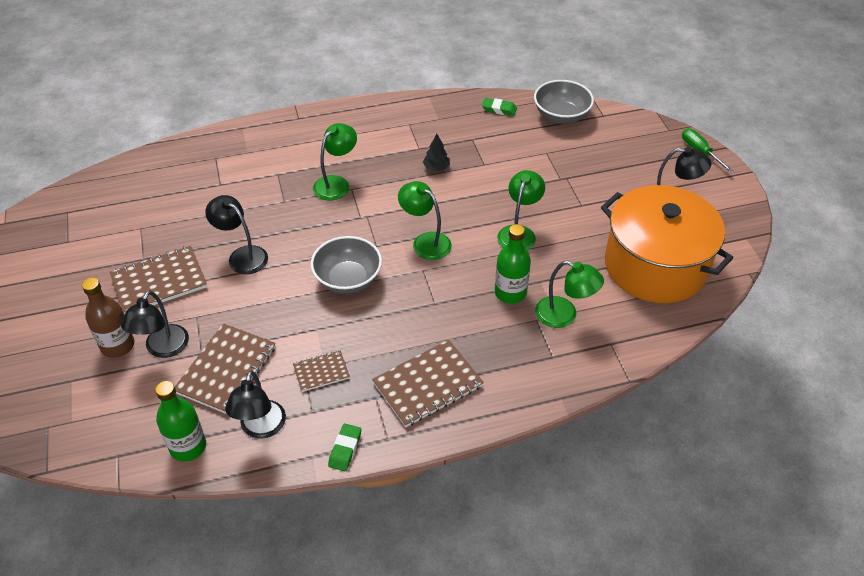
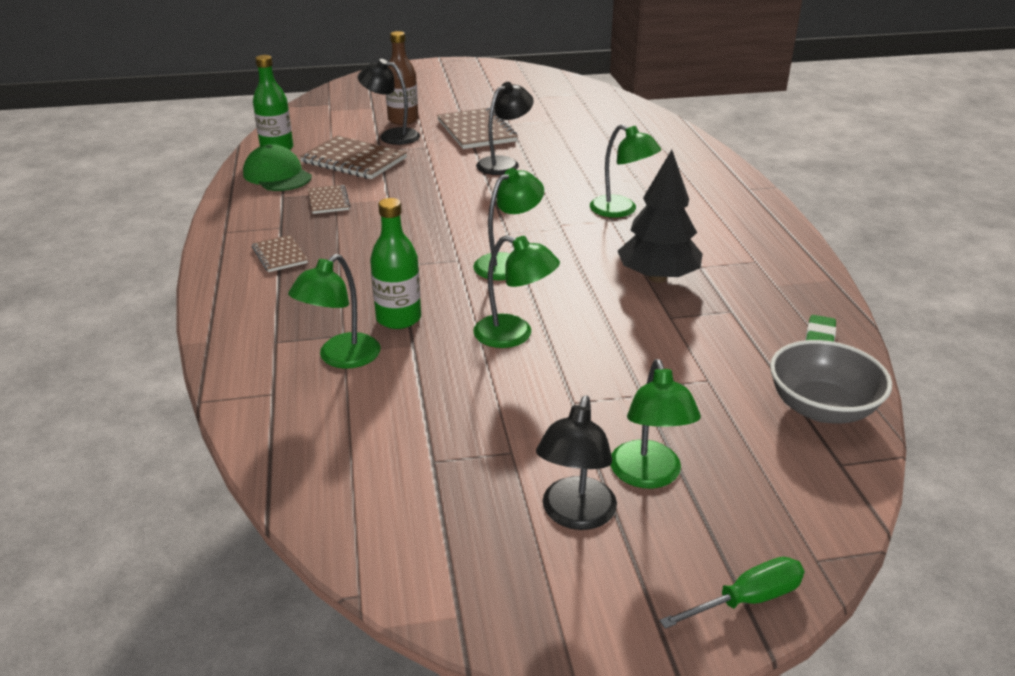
camera: 95 degrees right, 15 degrees down
(261, 428) = (277, 175): black lamp -> green cap
(345, 449) = (227, 211): green eraser -> none
(348, 279) = (454, 215): grey bowl -> none
(428, 385) = (279, 255): brown notebook -> brown notebook, size x0.55
(436, 168) = (658, 277): black tree -> black tree, size x2.06
(633, 177) = (648, 476): none -> green lamp
(655, 266) = (412, 465): orange pot -> none

